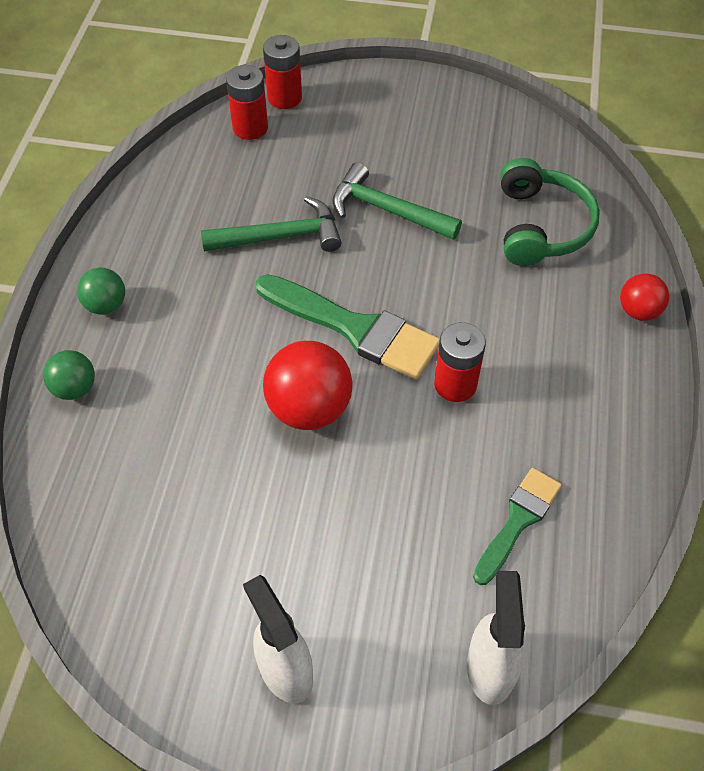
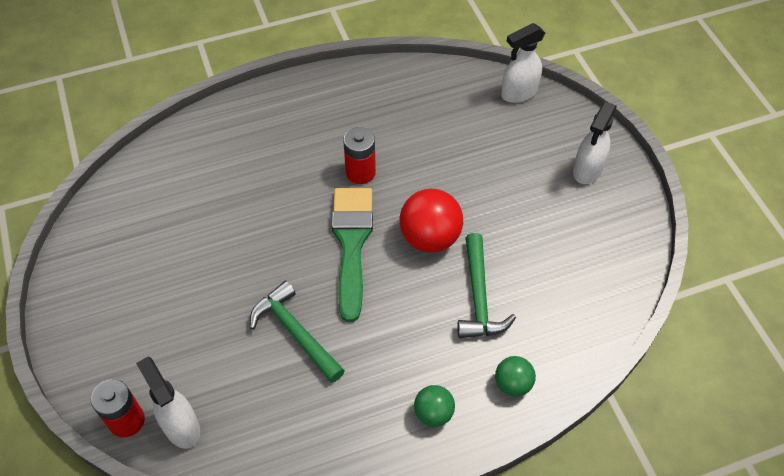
camera: 120 degrees left, 0 degrees up
(250, 128) = (181, 426): red battery -> white spray bottle
(386, 210) = (228, 276): green hammer -> green hammer (479, 297)
(518, 521) = (431, 111): green brush -> none
(541, 226) = (194, 179): green headphones -> none
(638, 311) = (244, 106): red ball -> none

